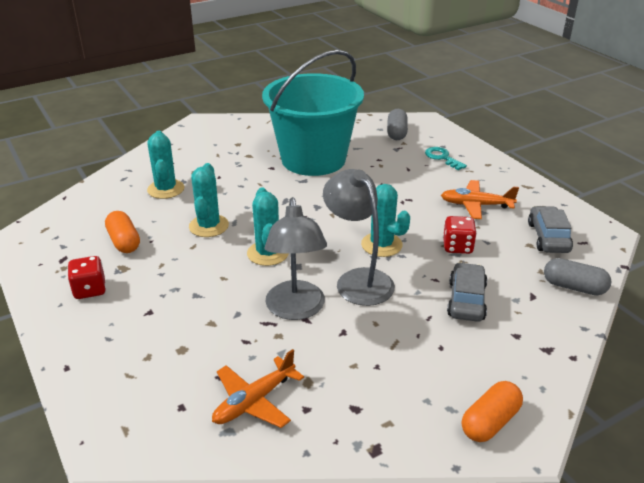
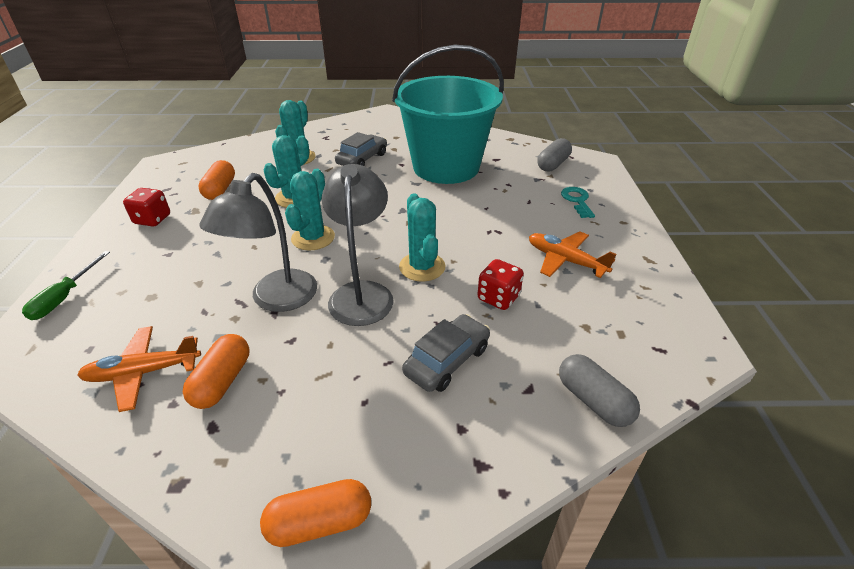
camera: 30 degrees right, 5 degrees up
(97, 382) = (65, 297): none -> green screwdriver
(325, 379) = (222, 381): none -> orange capsule
(548, 237) = (618, 326): grey car -> grey car (362, 159)

